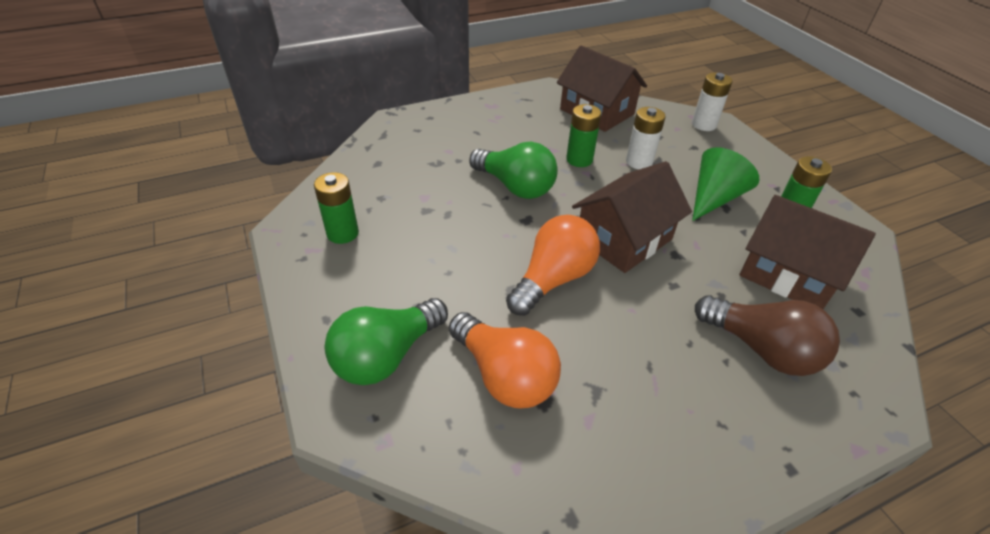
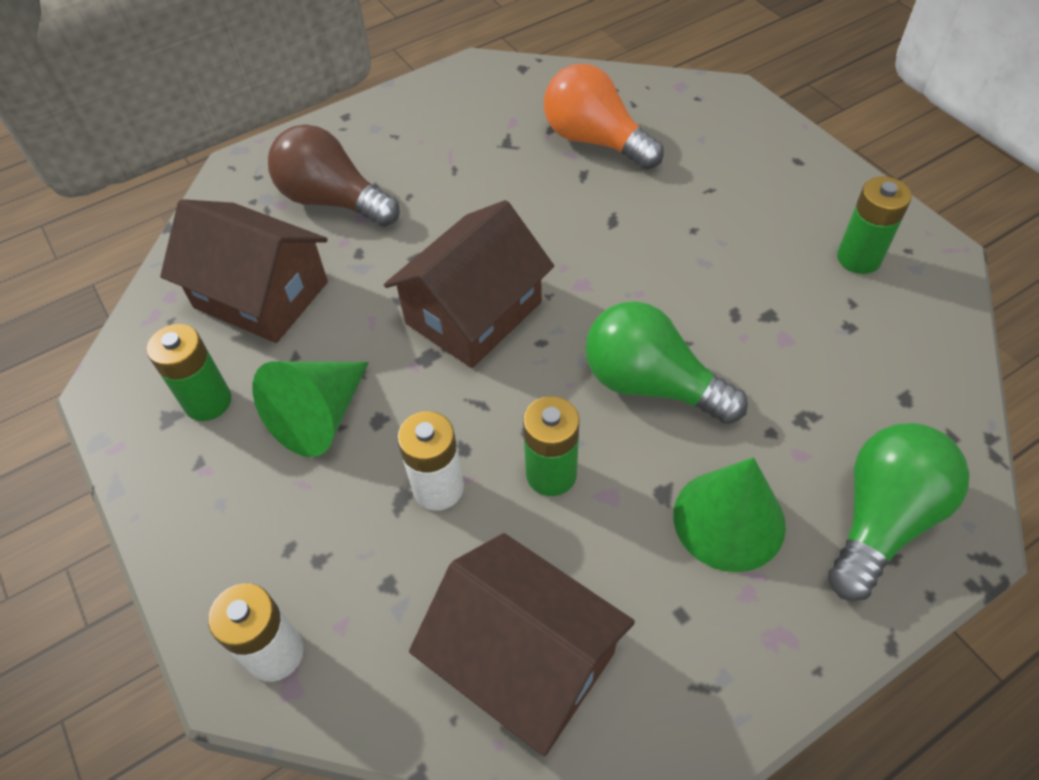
camera: 175 degrees right, 10 degrees up
(386, 356) = (714, 139): green light bulb -> green light bulb (881, 519)
(496, 135) = (729, 519): none -> green cone
(553, 279) = (564, 240): orange light bulb -> none

